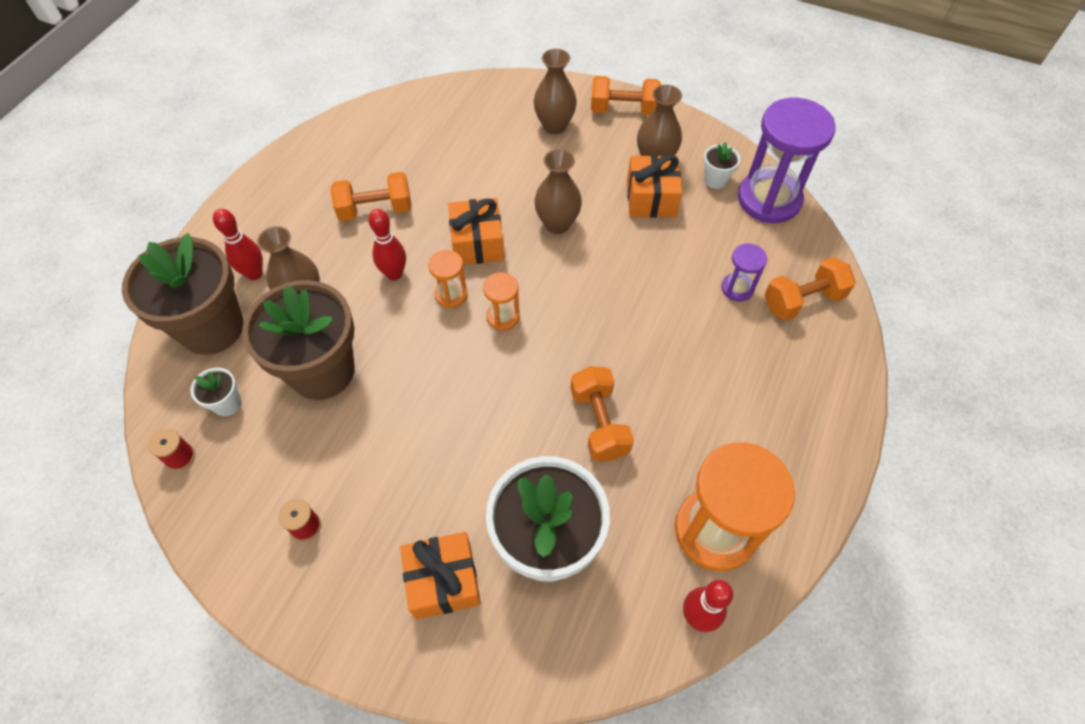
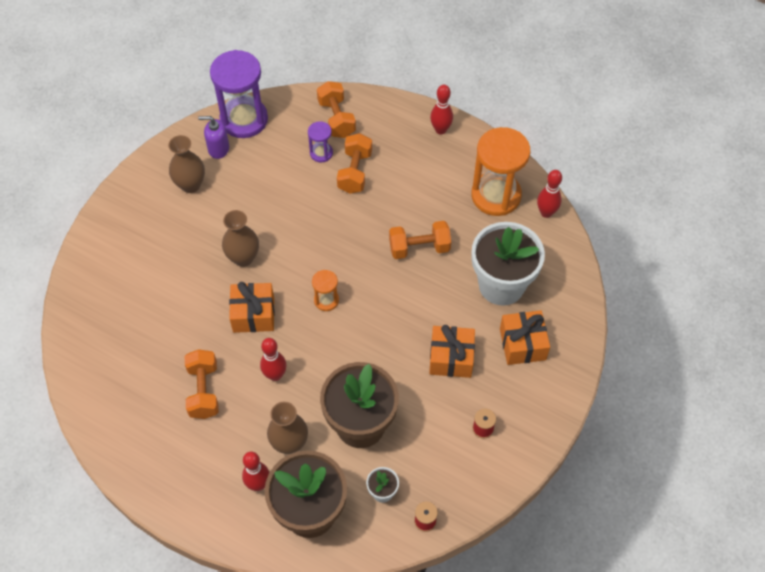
camera: 85 degrees left, 0 degrees up
(451, 294) = (301, 334): orange hourglass -> none
(554, 126) = (134, 251): brown vase -> none
(623, 110) = (127, 199): orange dumbbell -> orange dumbbell (355, 172)
(651, 198) = (229, 192): orange gift -> orange gift (451, 358)
(715, 180) = (218, 149): white flower pot -> purple soap dispenser
(824, 440) = (440, 130): none -> red bowling pin

